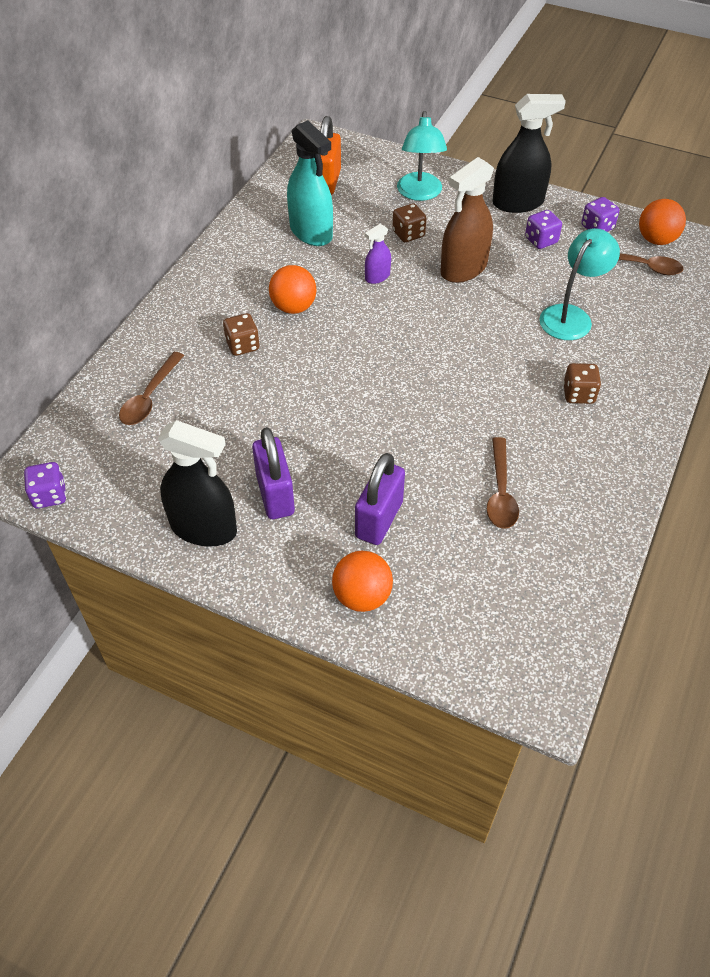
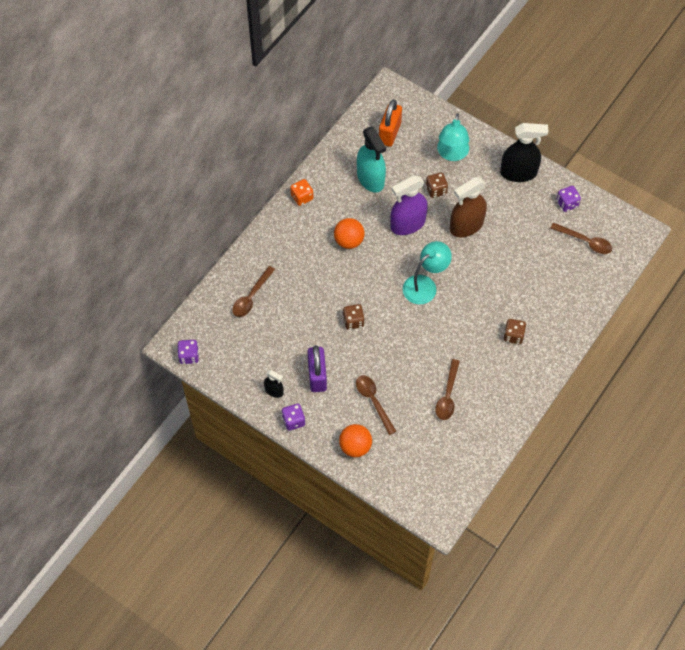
camera: 10 degrees right, 10 degrees up
(204, 528) = (274, 391): black spray bottle -> black spray bottle, size x0.50
(214, 264) = (302, 197): none -> orange dice
(242, 345) = (312, 266): brown dice -> brown dice (353, 321)
(377, 277) = (407, 224): purple spray bottle -> purple spray bottle, size x1.98
(379, 519) = (373, 401): purple padlock -> brown spoon
(541, 240) = (525, 209): purple dice -> purple dice (293, 421)
(571, 316) = (526, 275): turquoise lamp -> turquoise lamp (425, 285)
(656, 240) = (604, 220): orange ball -> none

